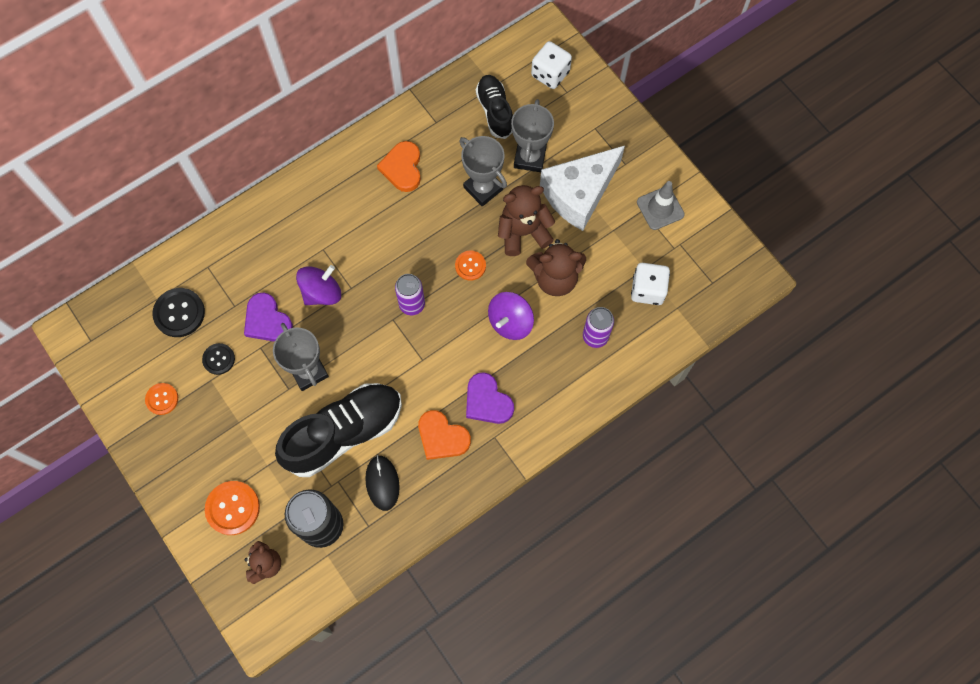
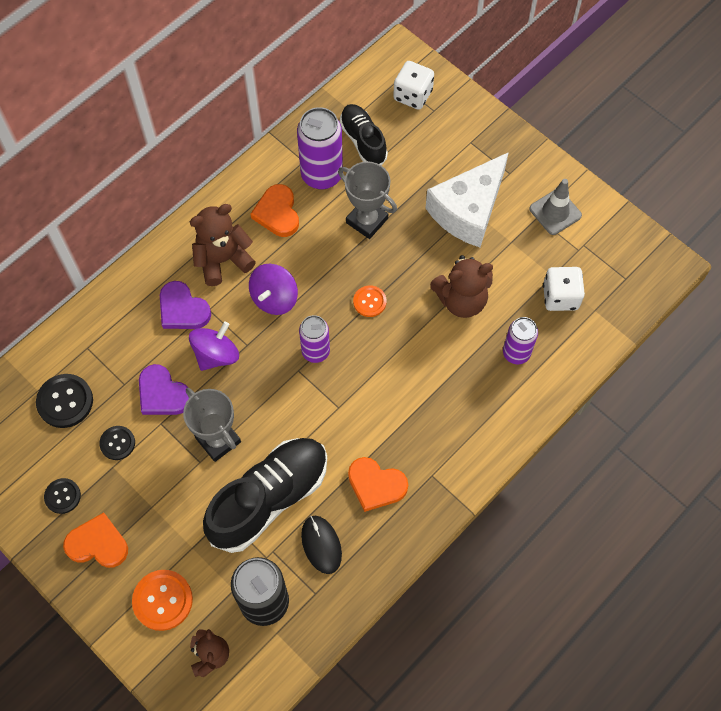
camera: 10 degrees left, 5 degrees down
(162, 399) = (62, 496): orange button -> black button
(185, 447) = (98, 544): none -> orange heart
(450, 138) = (322, 175): none -> purple can
(487, 401) = (416, 439): purple heart -> purple heart (183, 309)
(510, 322) = (424, 353): purple spinning top -> purple spinning top (274, 298)
(523, 232) = (418, 259): brown teddy bear -> brown teddy bear (223, 260)
(530, 158) = (409, 182): grey trophy -> none

